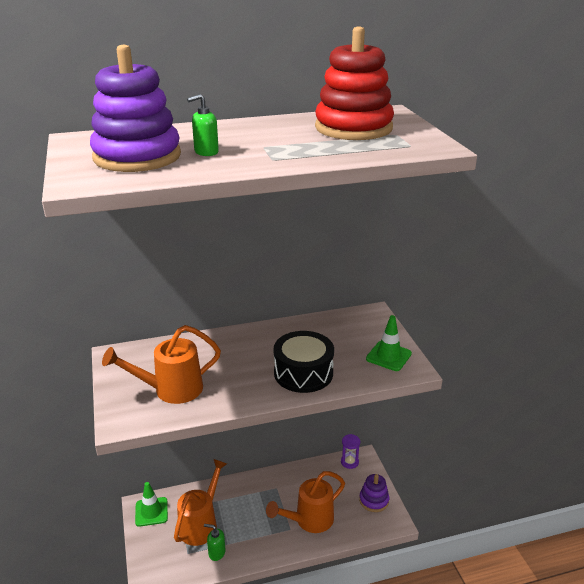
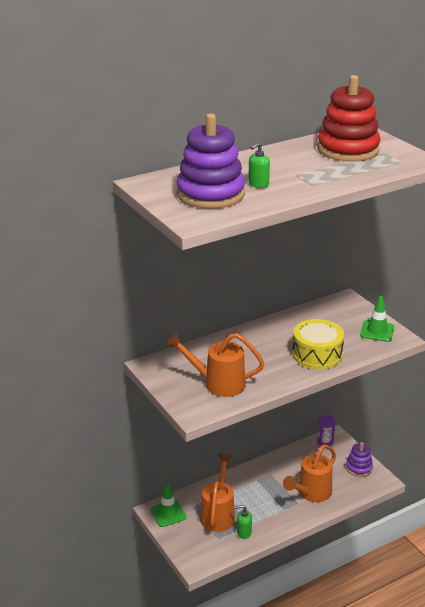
camera: 15 degrees left, 0 degrees up
(171, 390) = (218, 384): orange watering can -> orange watering can turned 45 degrees clockwise
(303, 373) = (317, 354): black drum -> yellow drum

